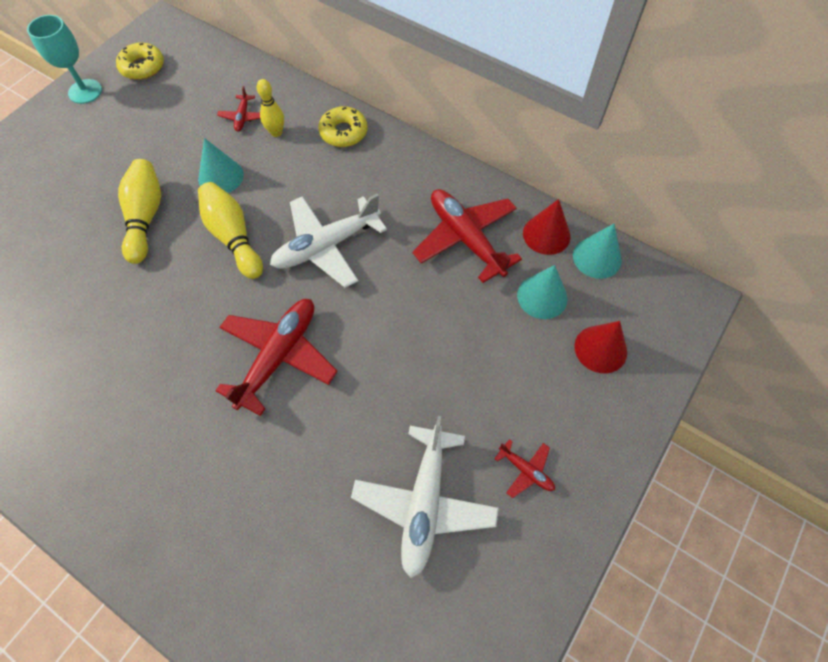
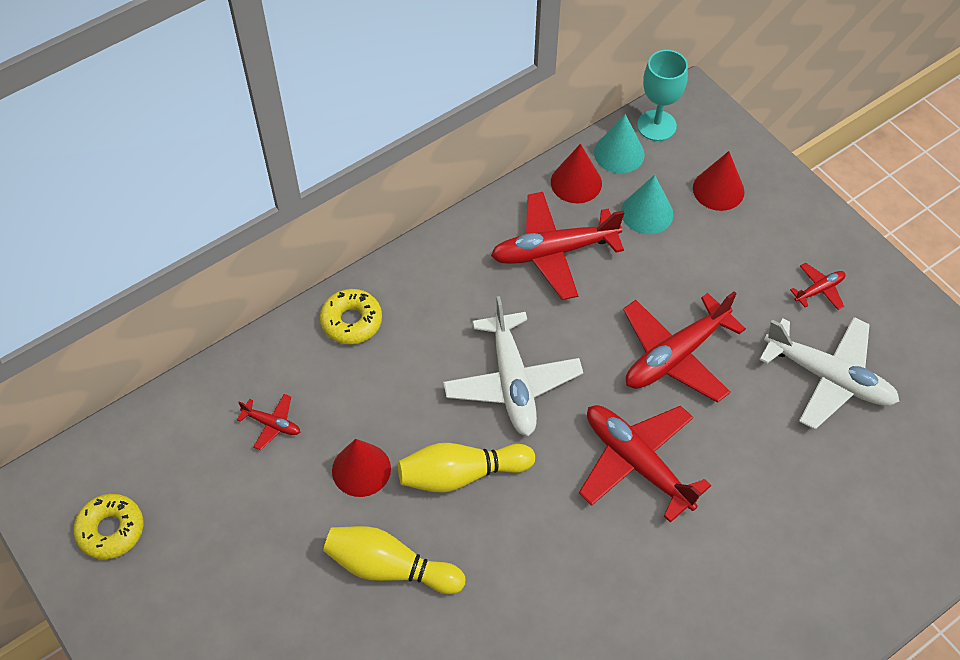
camera: 70 degrees left, 5 degrees down
(85, 91) = (120, 614): turquoise goblet -> turquoise goblet (656, 125)
(221, 176) = (361, 469): turquoise cone -> red cone
(276, 132) = (317, 392): yellow bowling pin -> none
(397, 359) = (675, 356): none -> red plane

